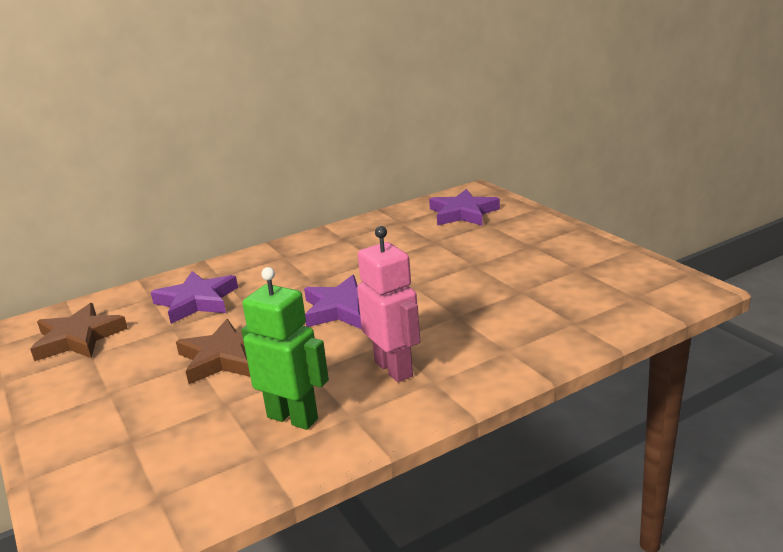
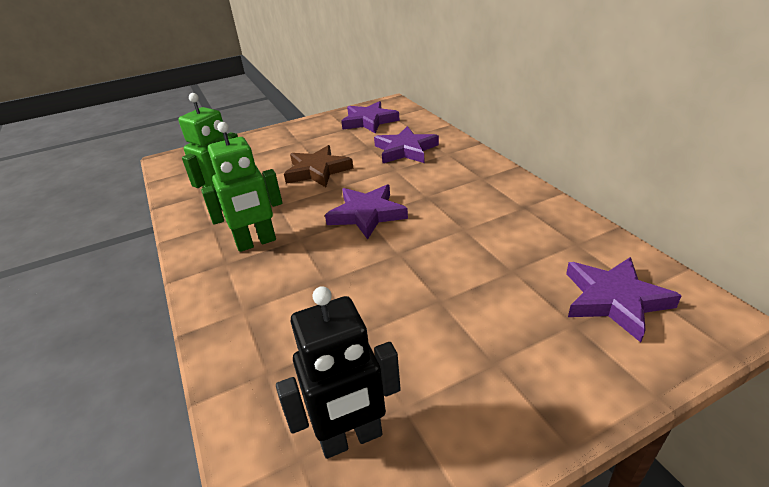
camera: 95 degrees right, 10 degrees up
(78, 338) = (369, 121): brown star -> purple star
(394, 369) = (256, 243): pink robot -> green robot
(611, 282) = (351, 438): none -> black robot

